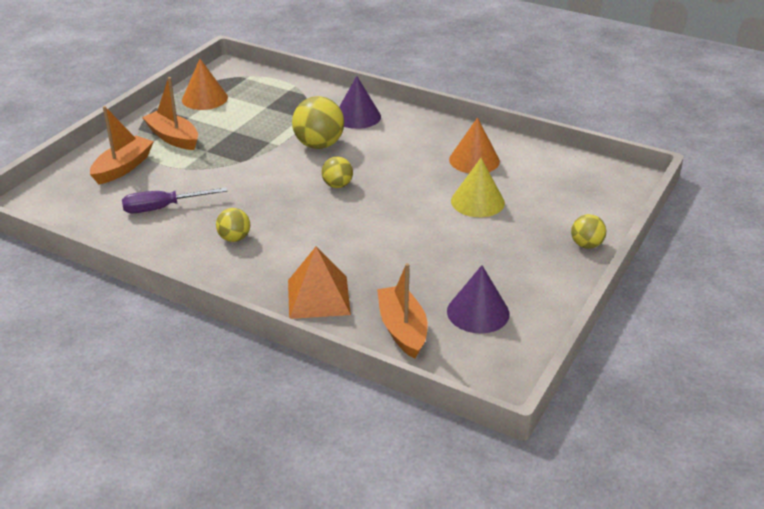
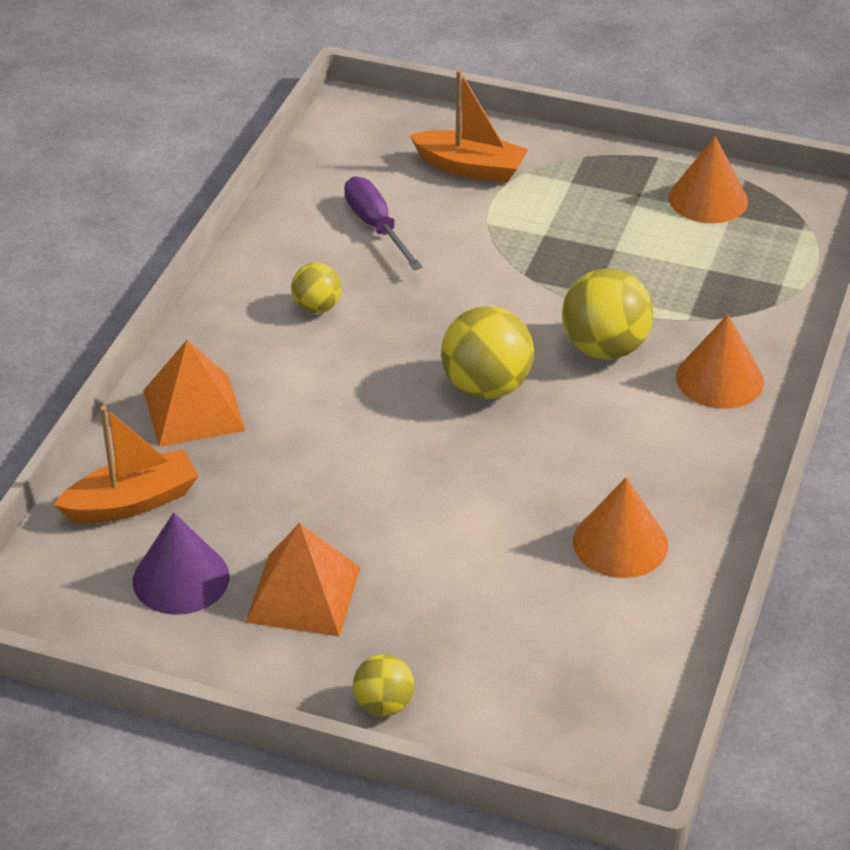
camera: 80 degrees right, 5 degrees up
(173, 138) = (570, 194): orange boat -> none
(337, 185) = (486, 387): yellow ball -> yellow ball, size x1.75
(357, 116) = (719, 379): purple cone -> orange cone
(477, 201) = (483, 557): yellow cone -> none
(498, 265) = (303, 594): none -> orange pyramid

